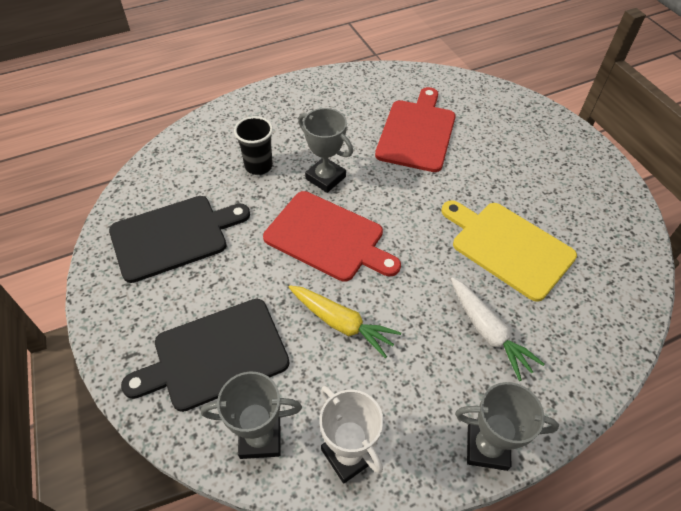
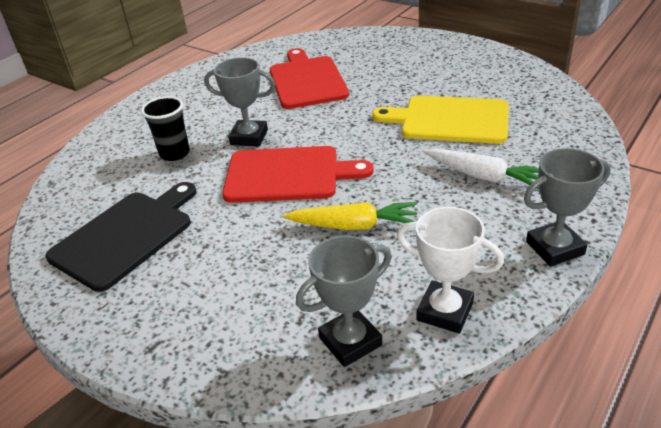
camera: 25 degrees left, 15 degrees down
(215, 355) = (249, 303): black cutting board -> none

